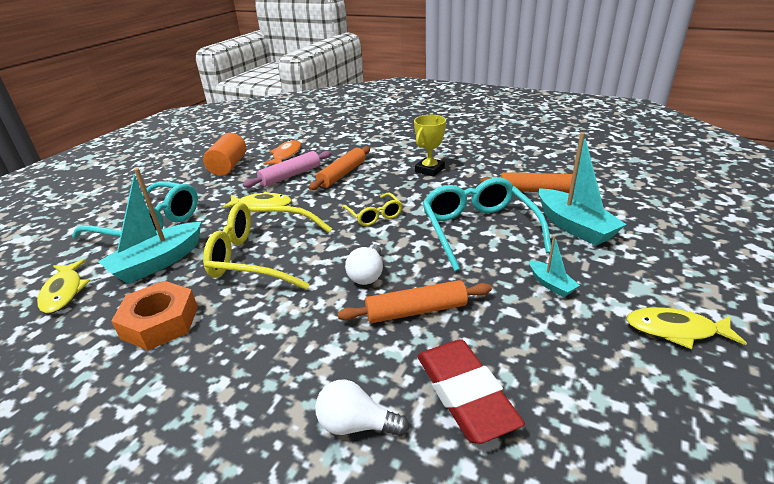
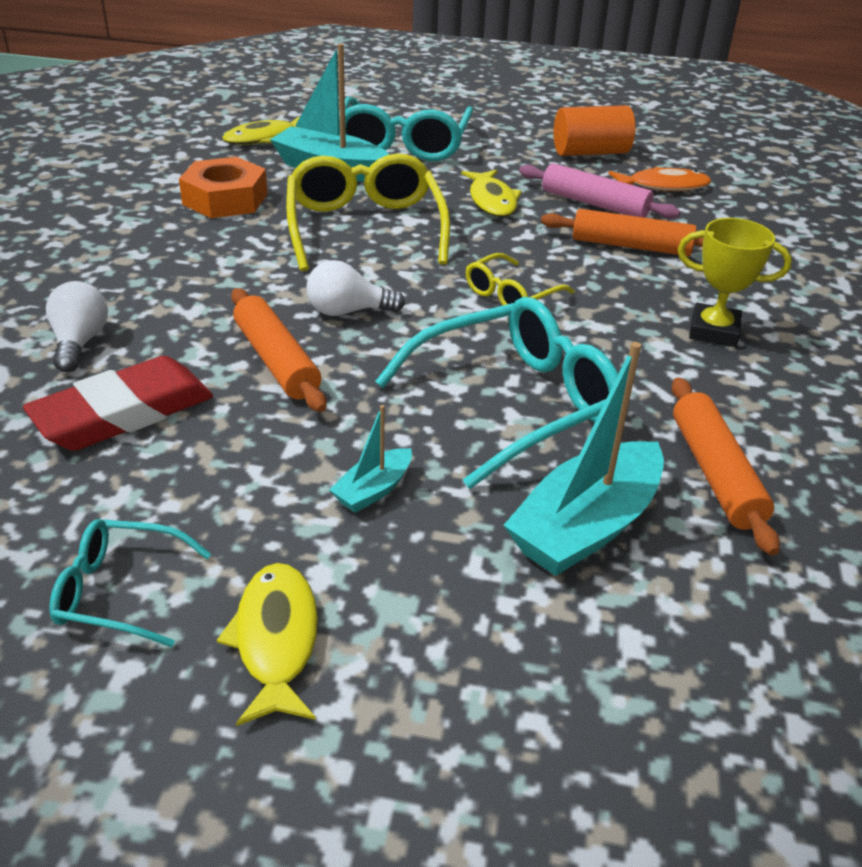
camera: 70 degrees right, 5 degrees up
(655, 396) = (120, 591): none -> turquoise glasses

